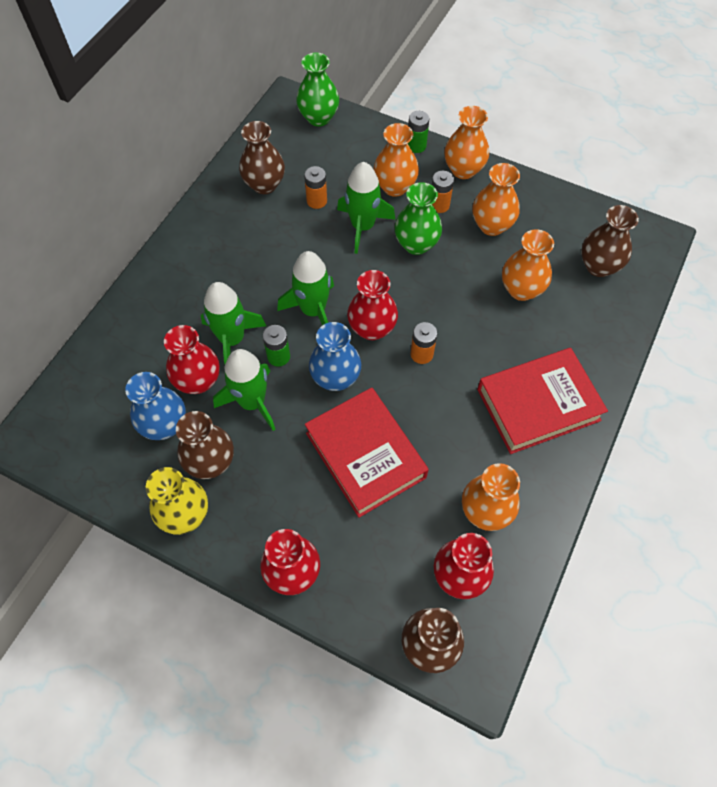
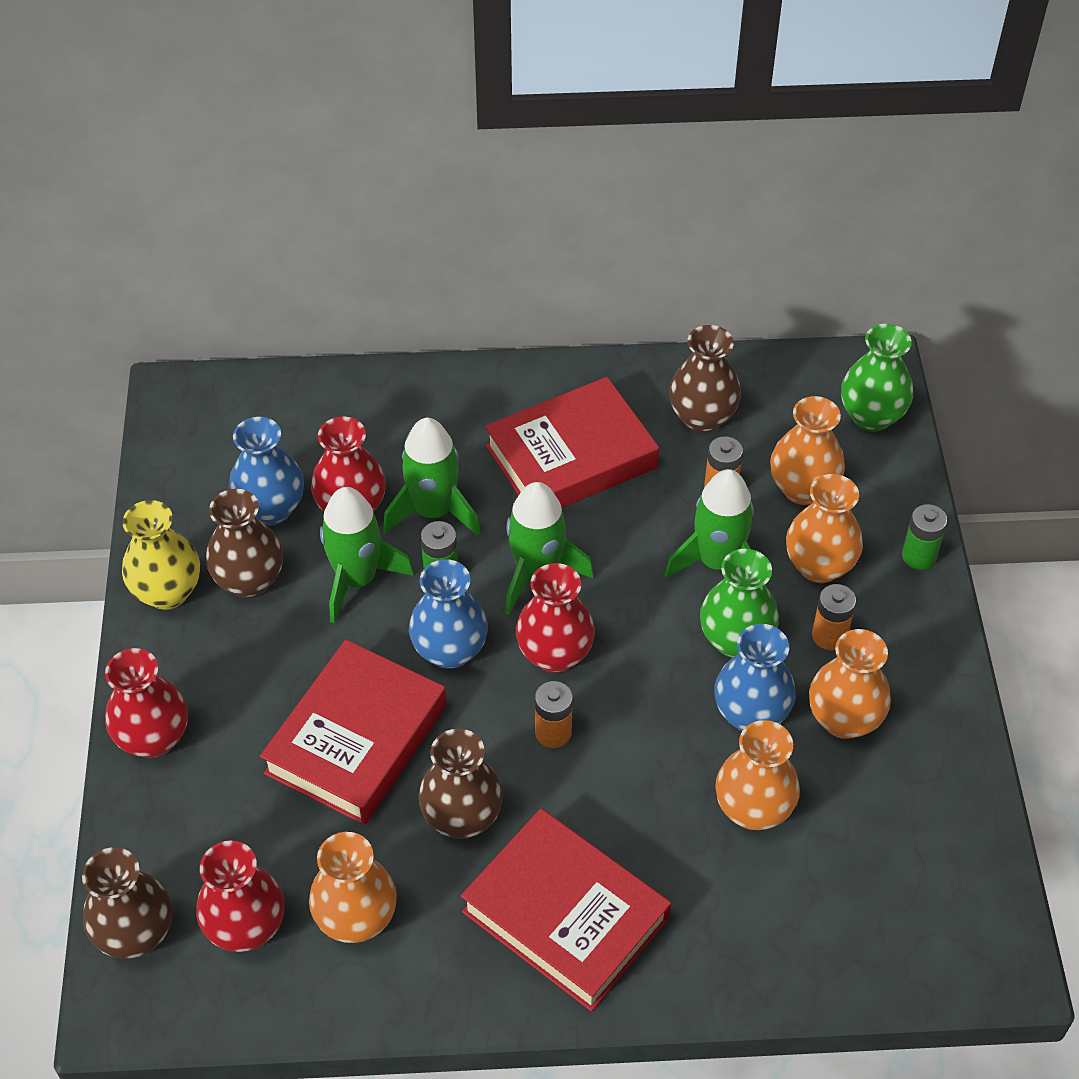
camera: 60 degrees right, 10 degrees down
(245, 255) = (571, 457): none -> red book
(463, 170) = (922, 636): orange vase -> orange vase (802, 489)
(465, 261) = (750, 714): none -> blue vase
(598, 266) = (877, 898): brown vase -> brown vase (462, 817)

